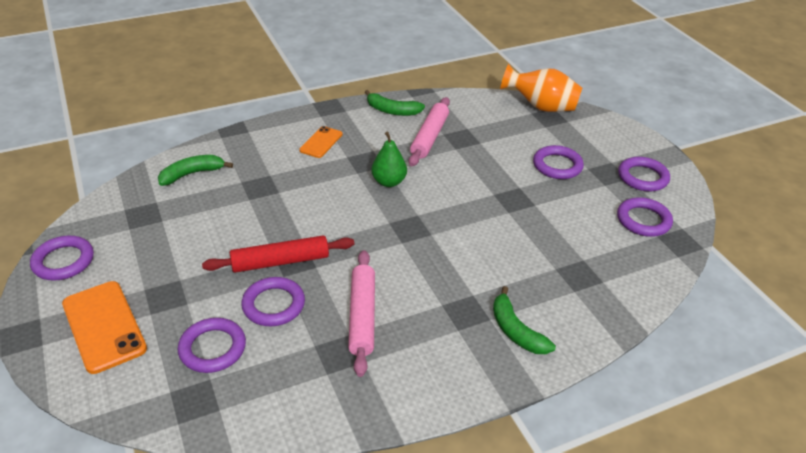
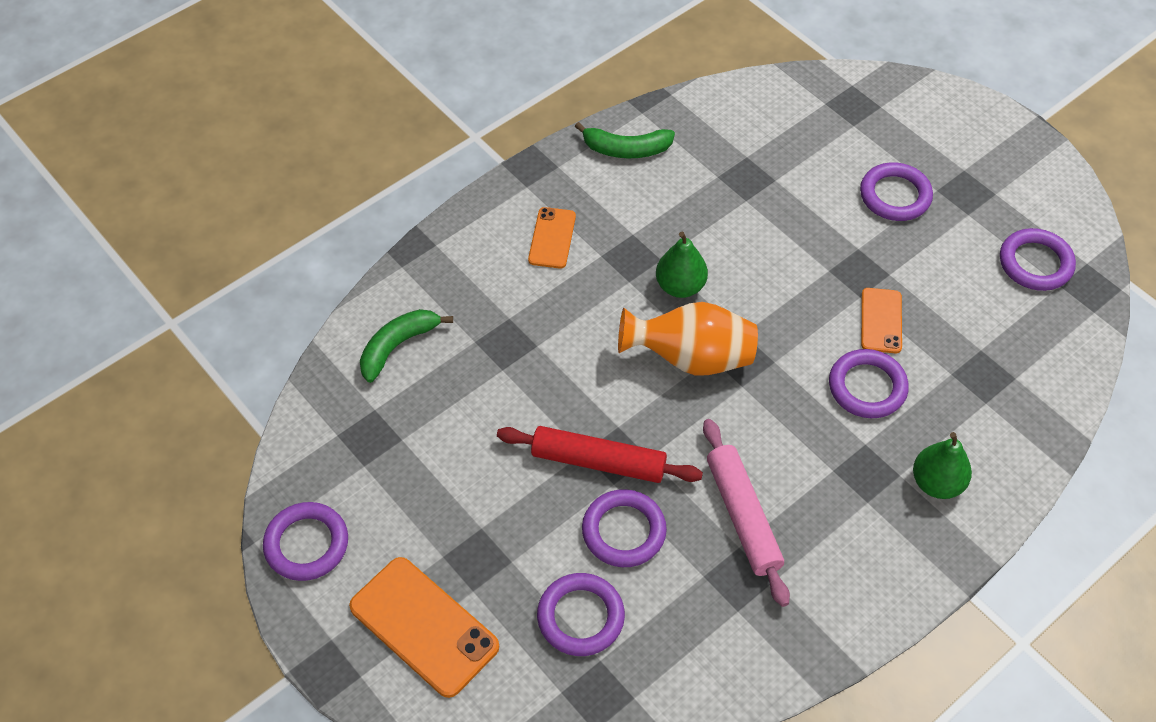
camera: 15 degrees left, 15 degrees up
(280, 261) = (598, 461): red rolling pin -> red rolling pin turned 45 degrees clockwise
(429, 137) = (701, 187): pink rolling pin -> none
(516, 331) = (936, 483): green banana -> green pear
(517, 228) = (881, 321): none -> orange phone
(541, 107) = (834, 87): orange vase -> orange vase (690, 358)
(642, 177) = (1013, 187): purple ring -> purple ring (867, 387)

